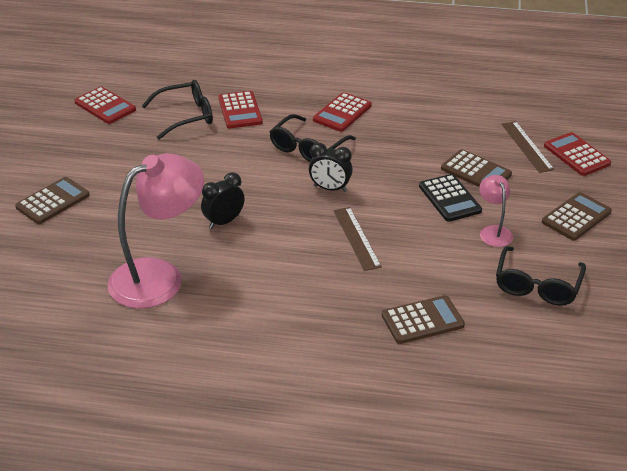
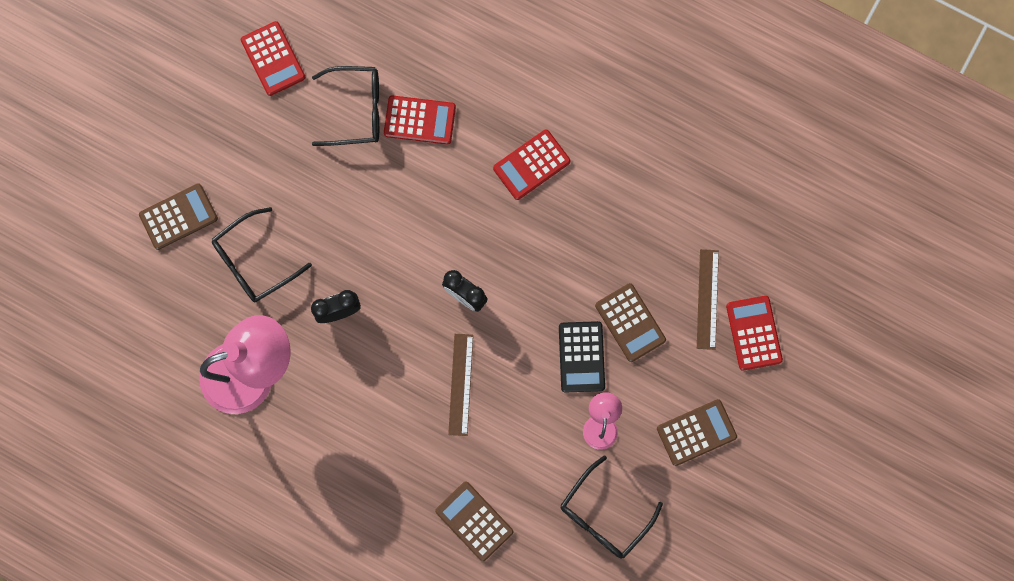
camera: 20 degrees right, 40 degrees up
(240, 110) = (419, 120): red calculator -> red calculator turned 90 degrees counterclockwise
(307, 148) = (468, 217): black glasses -> black glasses (254, 262)
(422, 320) = (474, 521): brown calculator -> brown calculator turned 135 degrees counterclockwise

